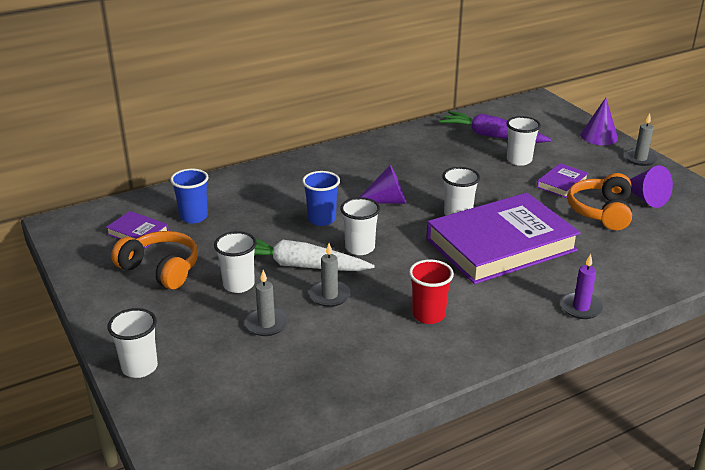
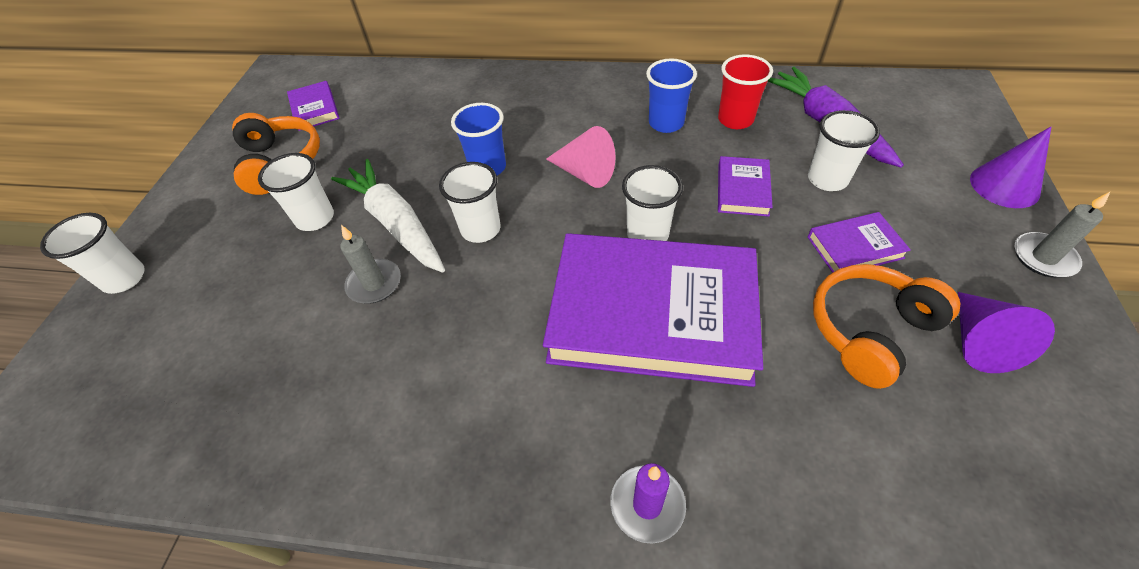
camera: 40 degrees right, 20 degrees up
(193, 217) = (379, 110): blue cup -> blue cup (666, 123)
(266, 324) = (276, 288): grey candle -> none
(387, 201) = (585, 173): purple cone -> pink cone
(428, 315) = (438, 381): red cup -> red cup (735, 120)
(483, 179) = (742, 190): none -> purple book

